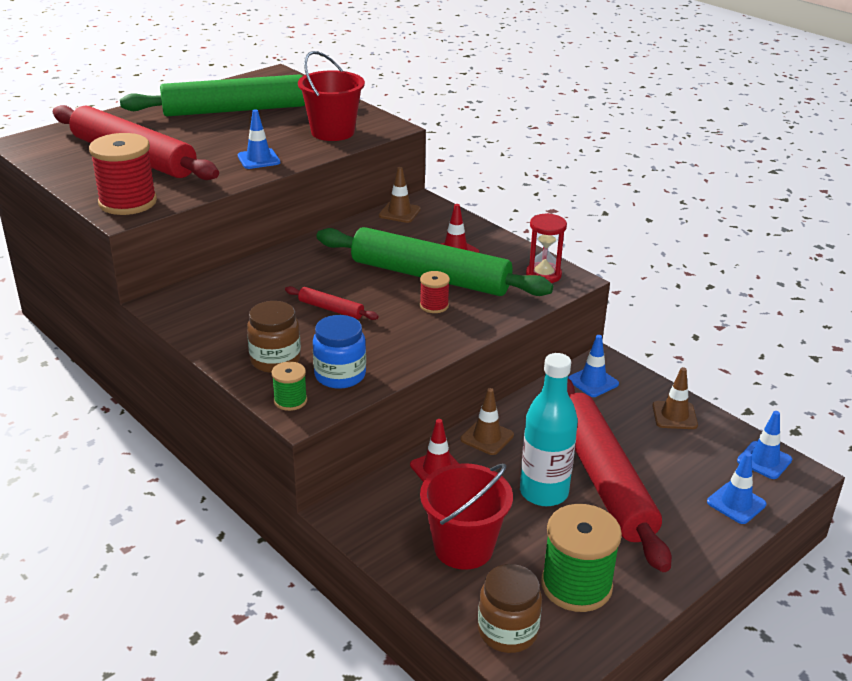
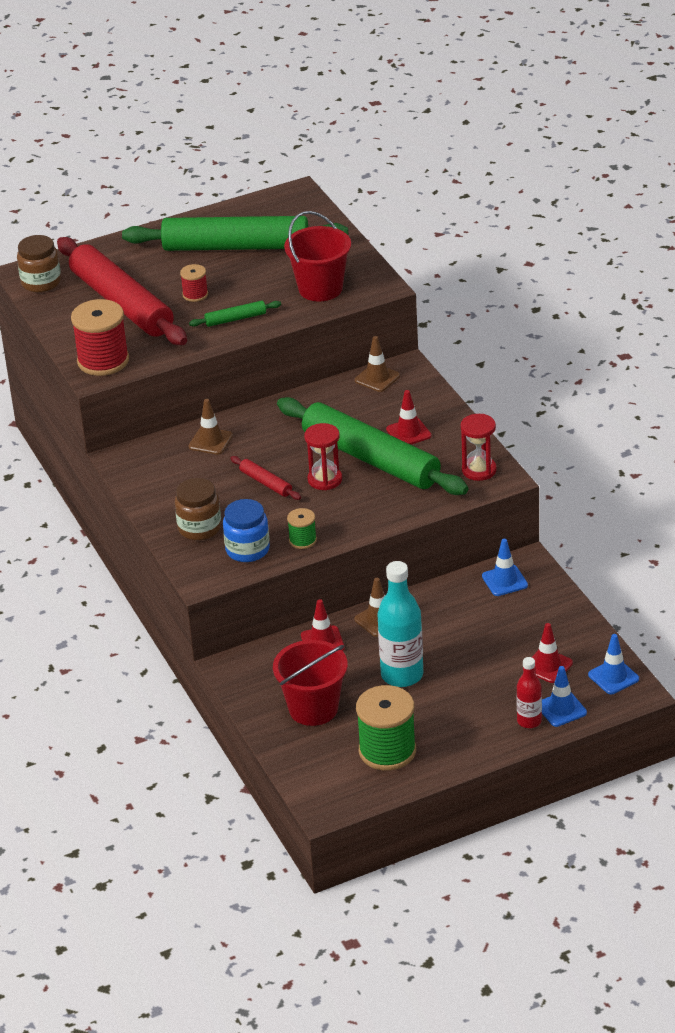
camera: 20 degrees right, 5 degrees up
(258, 159) = (235, 319): blue traffic cone -> green rolling pin
(290, 400) = (198, 567): green spool -> green spool (302, 540)
(392, 299) = (325, 479): none -> red hourglass
(434, 305) = (359, 491): red spool -> red spool (195, 294)
(507, 631) = (317, 774): brown jar -> brown jar (41, 282)
(603, 478) = (460, 671): red rolling pin -> none
(674, 415) = (560, 624): brown traffic cone -> brown traffic cone (210, 441)
(690, 459) = (547, 666): none -> red traffic cone
(711, 522) = (529, 721): none -> red bottle

